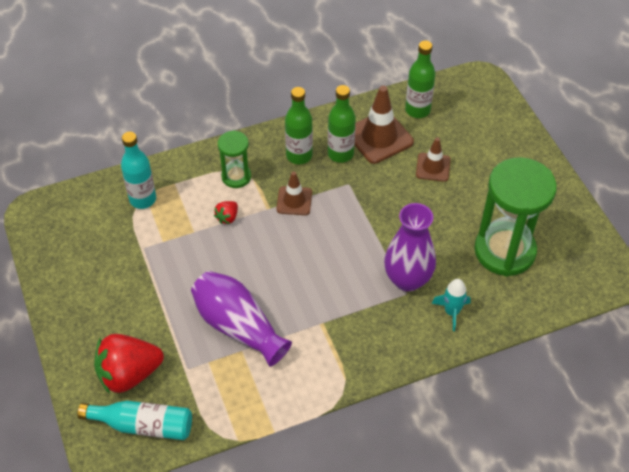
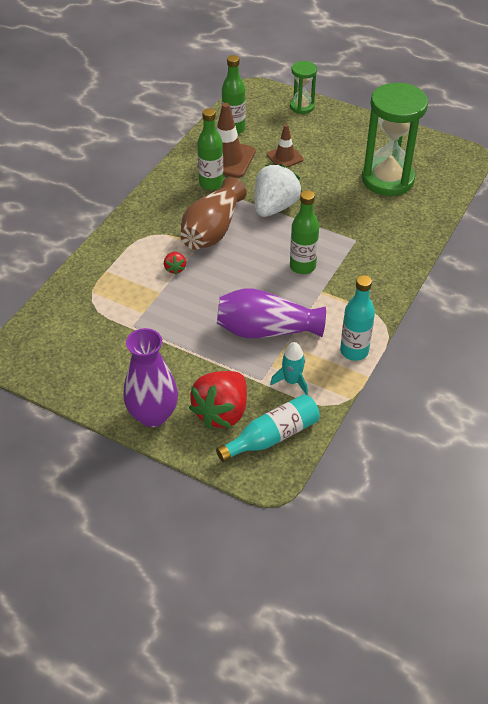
camera: 40 degrees left, 5 degrees down
(143, 199) = (93, 295): turquoise bottle -> turquoise bottle (354, 351)
(236, 177) = (150, 239): green hourglass -> green hourglass (302, 107)
(294, 201) = (212, 230): brown traffic cone -> brown vase
(299, 155) = (182, 201): green bottle -> green bottle (302, 266)
(370, 213) = (274, 207): none -> white strawberry
(407, 279) = (347, 231): purple vase -> purple vase (153, 415)
(451, 312) = (396, 233): turquoise rocket -> turquoise rocket (292, 381)

